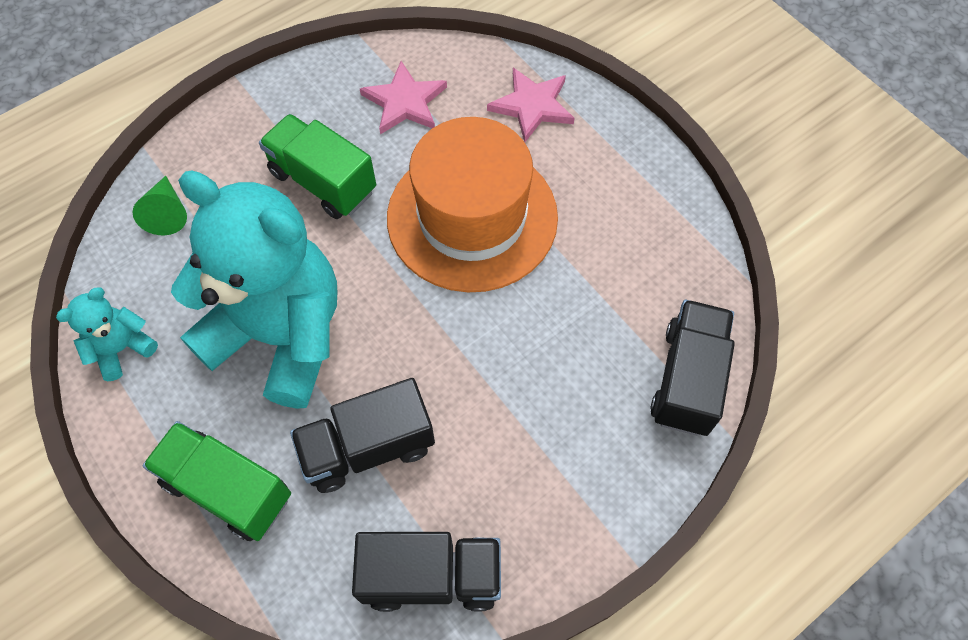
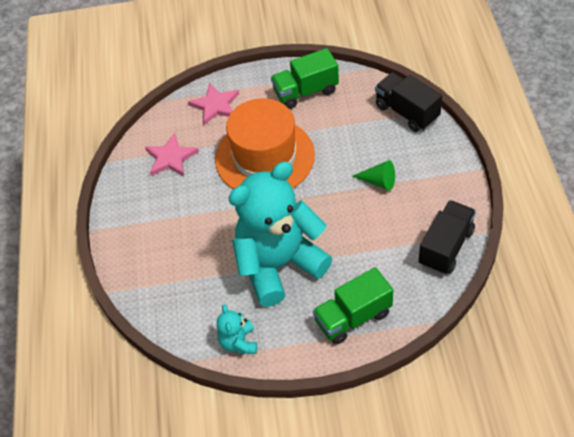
camera: 55 degrees left, 10 degrees down
(167, 213) = (163, 294): green cone -> green cone (378, 181)
(323, 182) = (196, 213): green truck -> green truck (305, 91)
(368, 447) = (366, 249): black truck -> none

